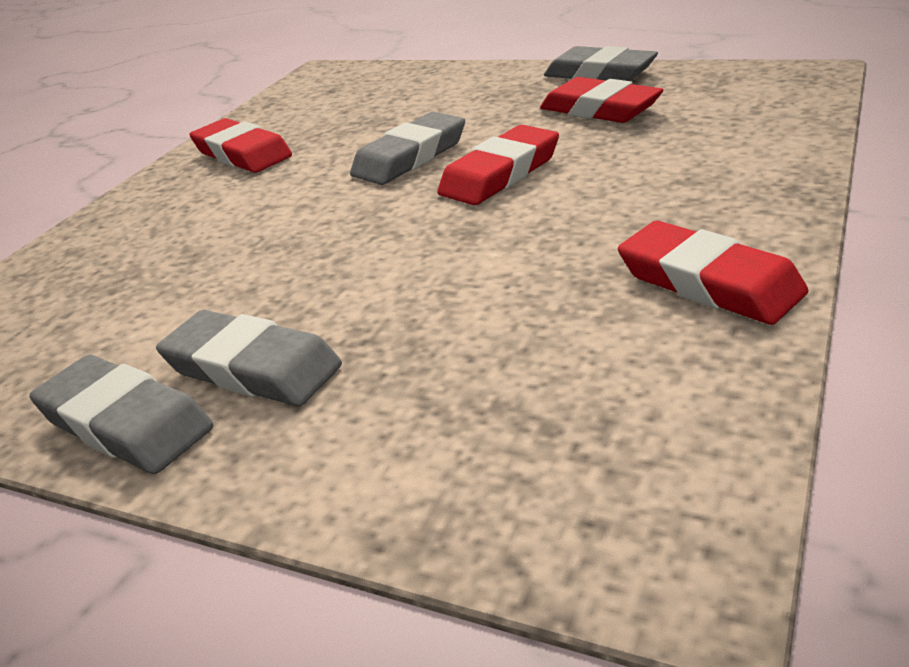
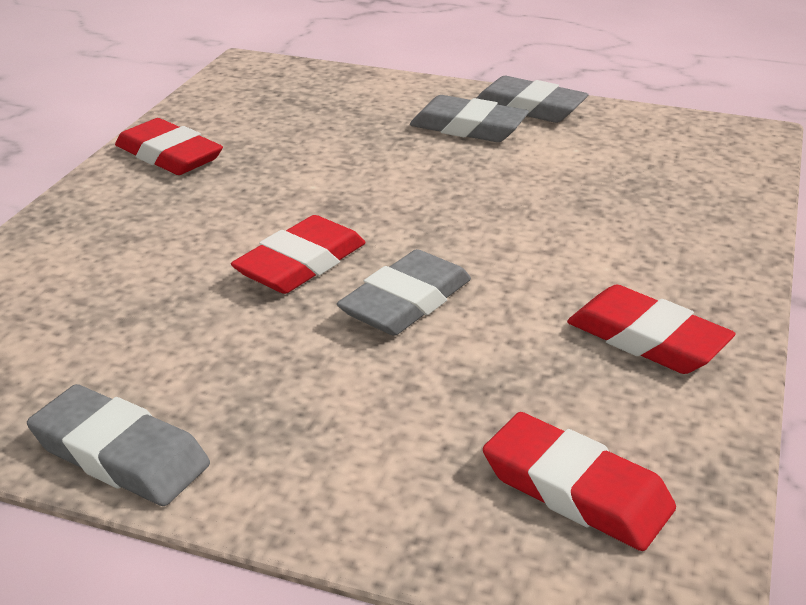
camera: 170 degrees right, 0 degrees up
(600, 109) = (159, 357): red eraser -> red eraser (576, 489)

